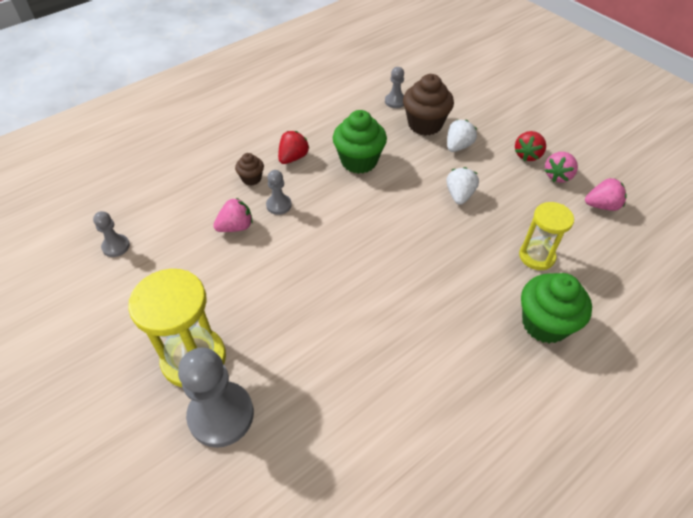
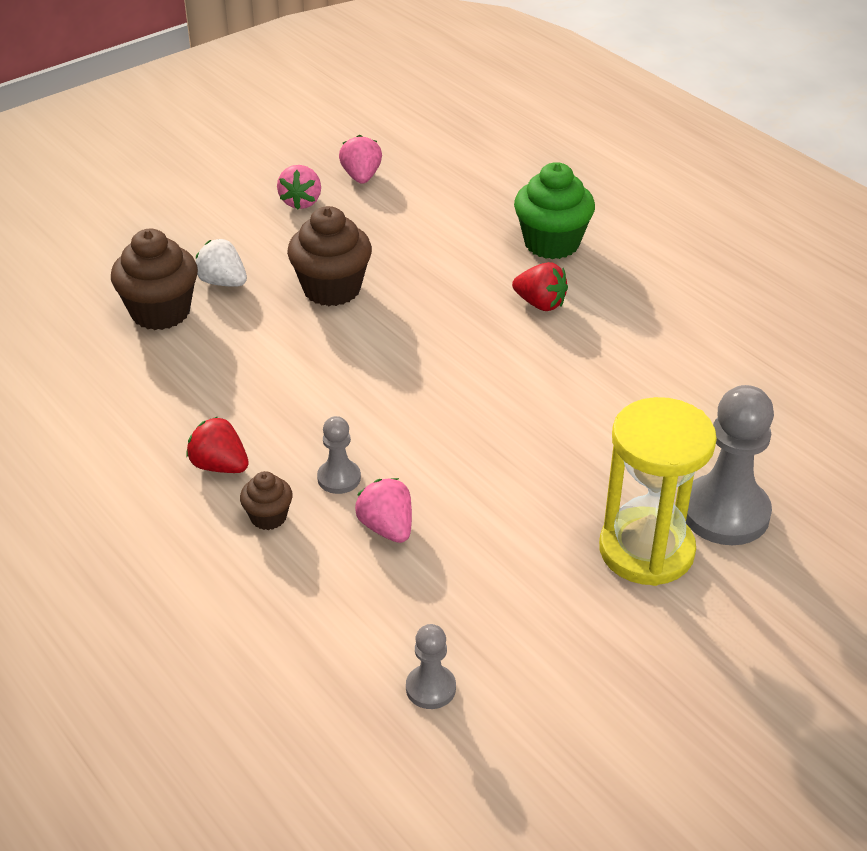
camera: 90 degrees left, 10 degrees down
(359, 161) = (241, 387): green cupcake -> none
(395, 101) = (88, 342): grey pawn -> none
(459, 195) = (332, 289): white strawberry -> brown cupcake
(527, 155) = (254, 221): red strawberry -> red strawberry (540, 304)
(536, 256) = (448, 236): yellow hourglass -> none
(558, 176) = (301, 202): pink strawberry -> pink strawberry turned 60 degrees clockwise

